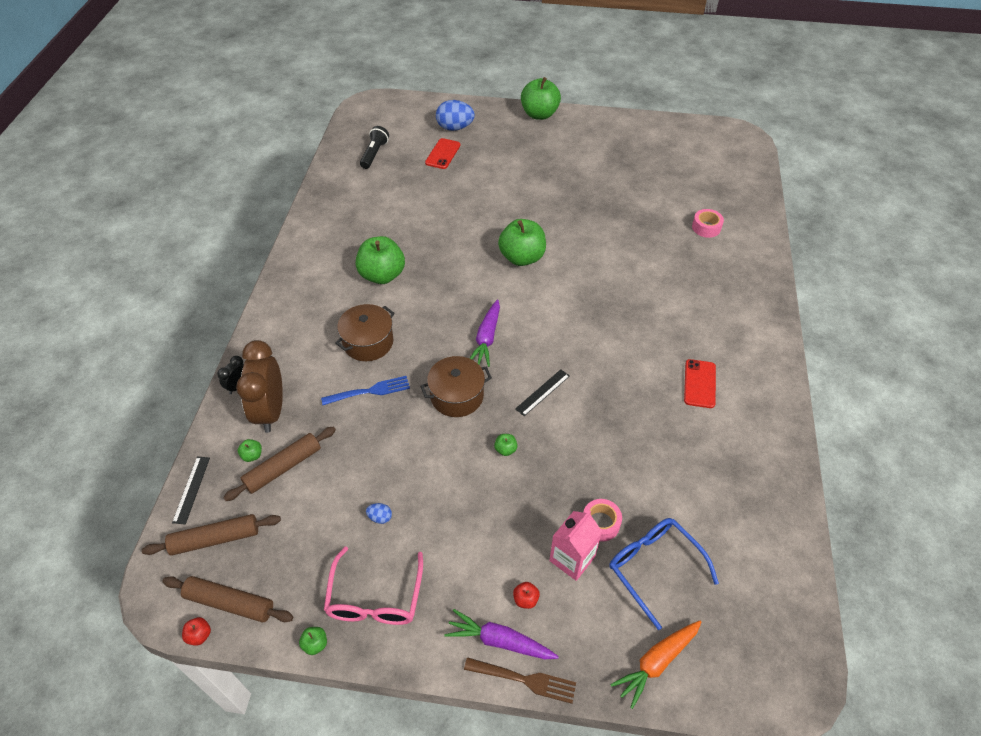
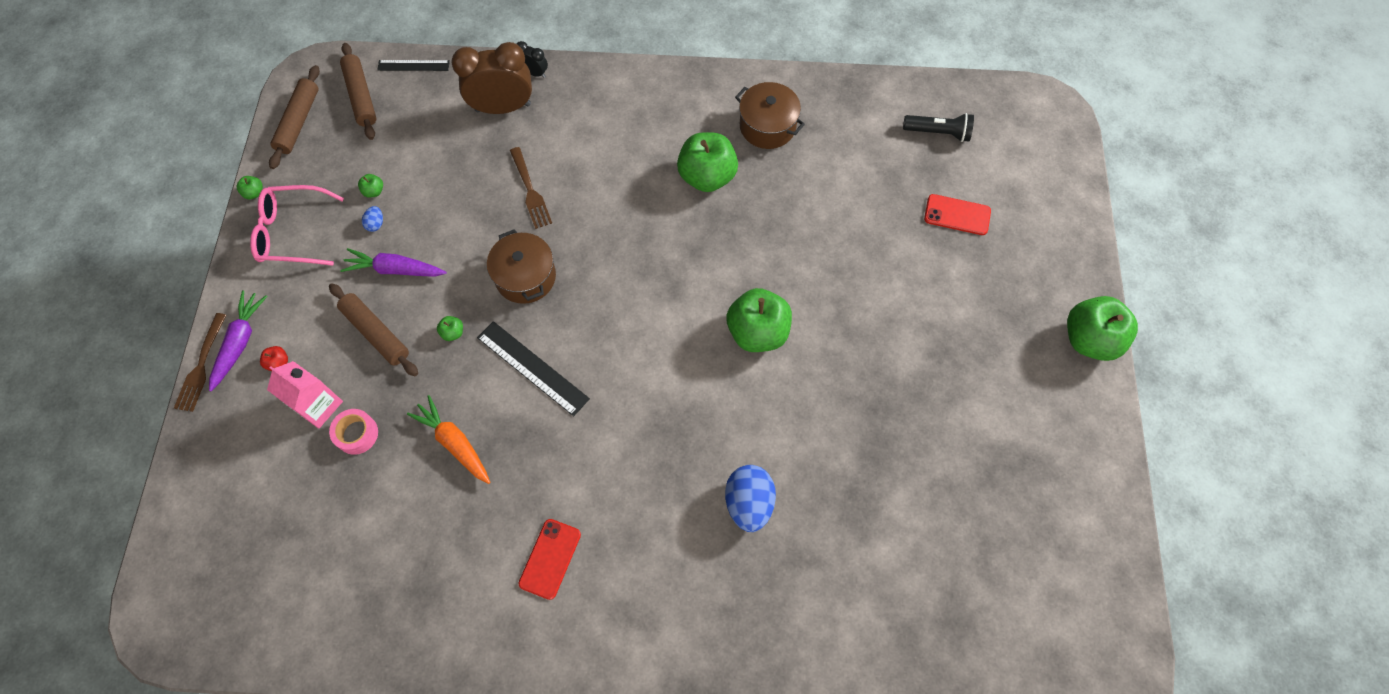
camera: 85 degrees right, 15 degrees up
(199, 635) = (272, 107): red apple -> none
(252, 455) = (450, 104): green apple -> green apple (374, 191)
(283, 467) = (435, 132): brown rolling pin -> brown rolling pin (376, 333)
(368, 342) = (599, 178): brown pot -> brown pot (767, 126)
(369, 391) = (530, 191): blue fork -> brown fork
(455, 128) = (1023, 224): blue egg -> blue egg (749, 503)
(486, 338) = (612, 300): purple carrot -> purple carrot (395, 269)
(542, 392) = (532, 368): black ruler -> black ruler, size x1.61
(654, 567) = (301, 489): blue glasses -> none
(656, 663) = (201, 487): orange carrot -> orange carrot (454, 442)
(699, 384) = (550, 559): red phone -> red phone turned 75 degrees counterclockwise
(706, 227) = (857, 593): pink tape -> none

